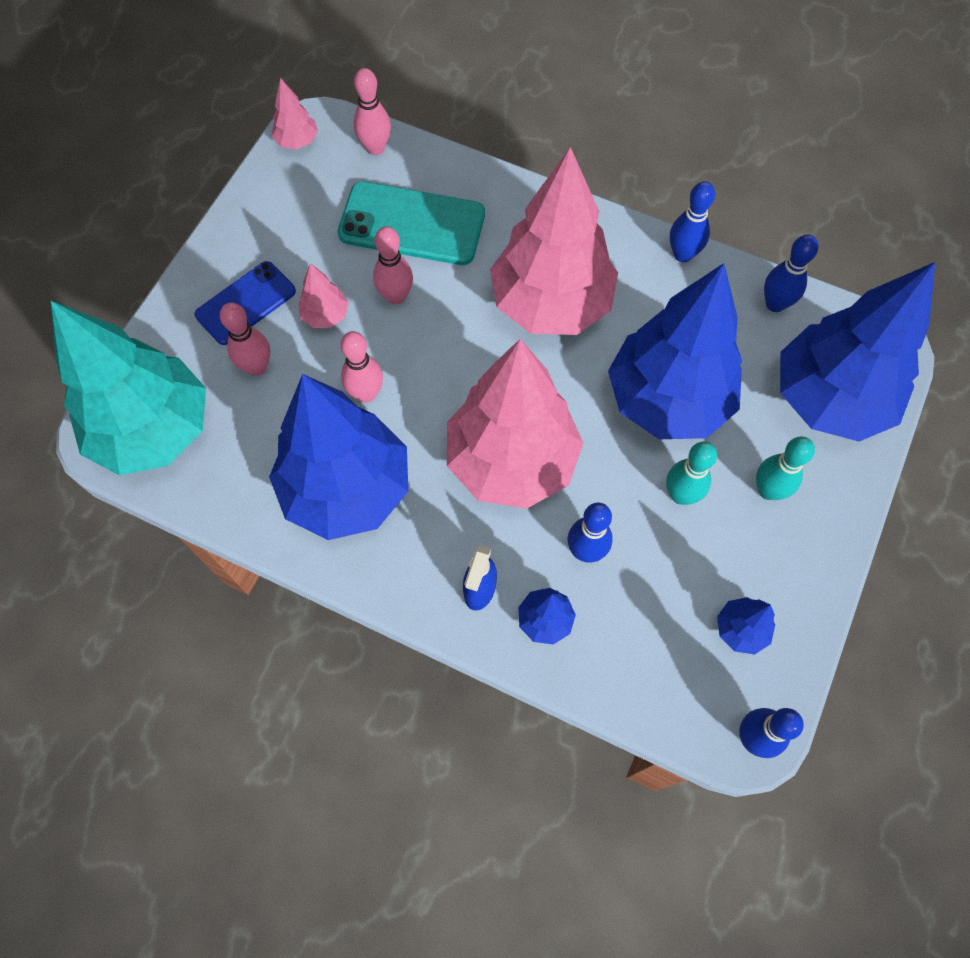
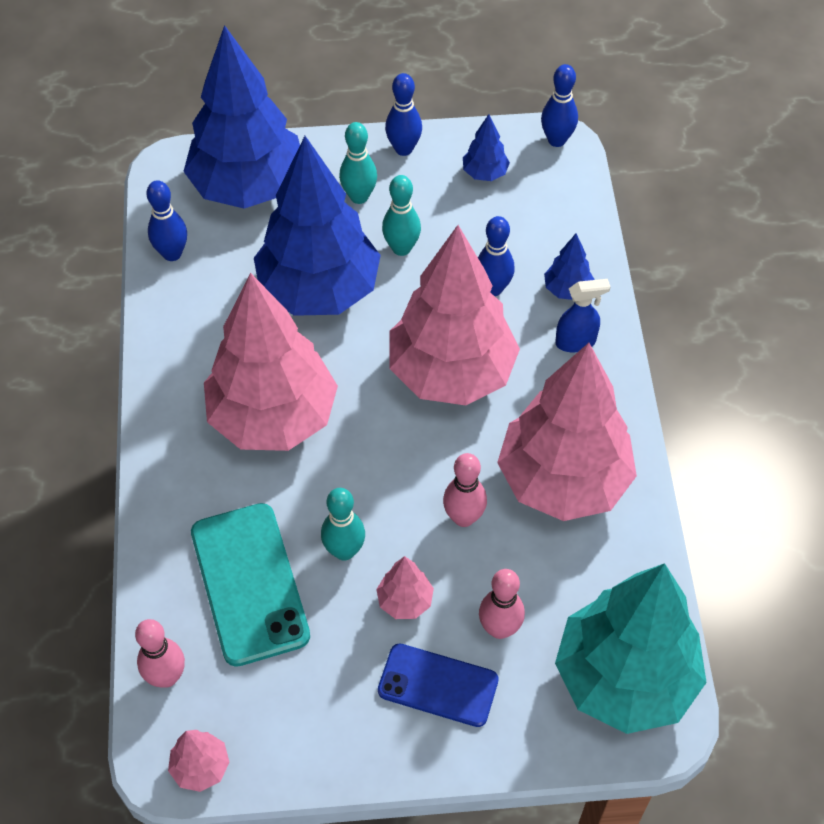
camera: 120 degrees left, 10 degrees down
(346, 489) = (563, 481): blue tree -> pink tree
(396, 296) = (344, 551): pink bowling pin -> turquoise bowling pin
(682, 254) = (155, 339): blue bowling pin -> blue bowling pin (403, 149)

